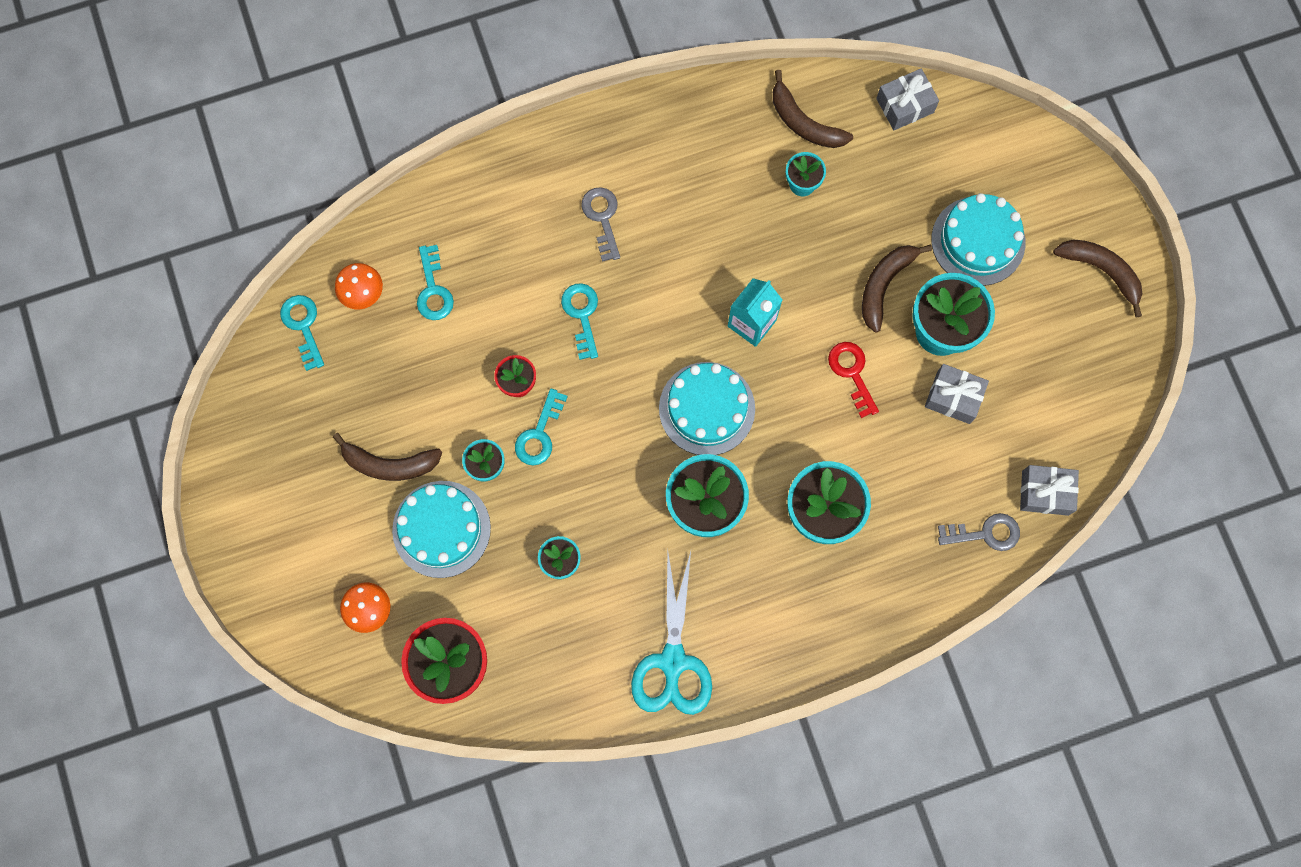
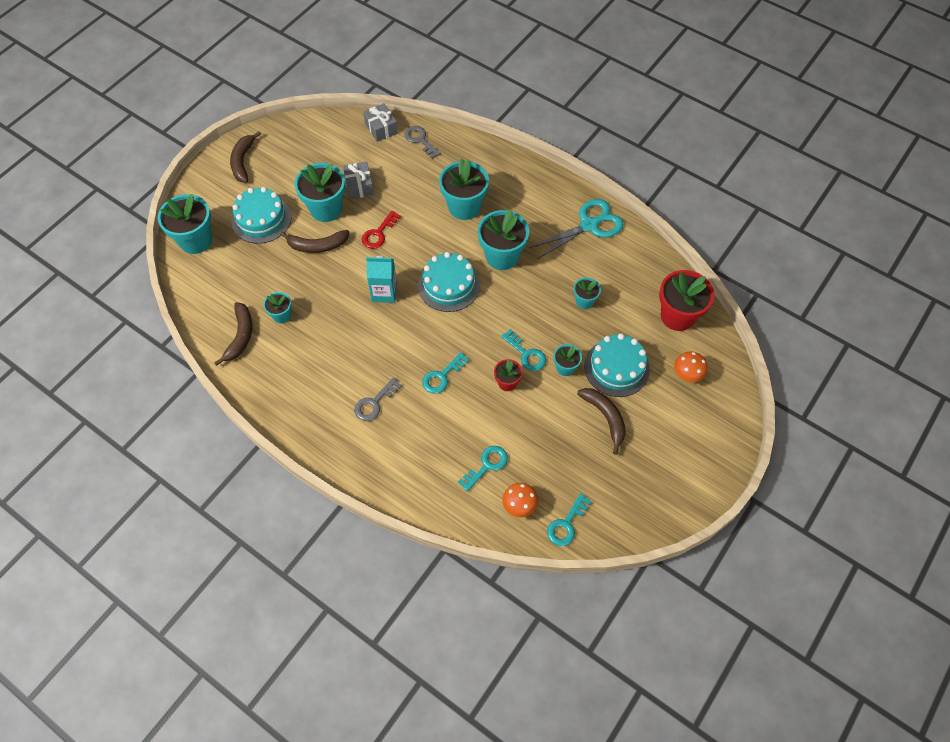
camera: 125 degrees left, 15 degrees down
(539, 434) = (526, 354): turquoise key -> turquoise key turned 60 degrees clockwise
(905, 105) = (197, 293): grey gift -> none
(994, 144) = (196, 240): none -> turquoise flower pot

